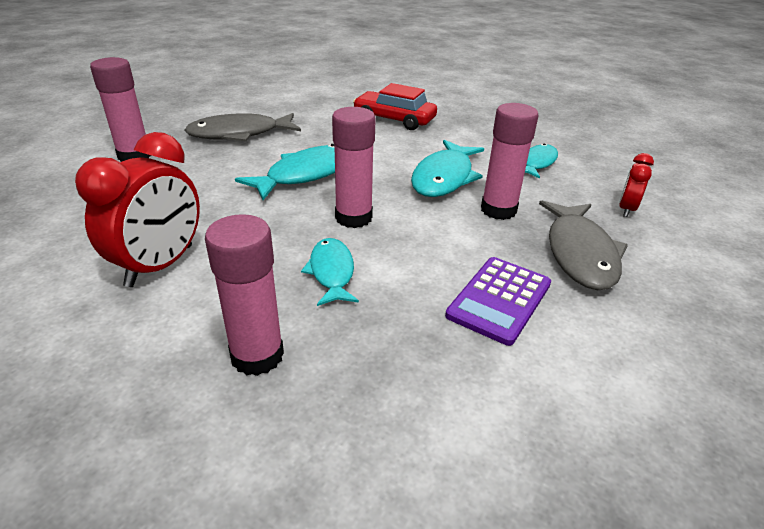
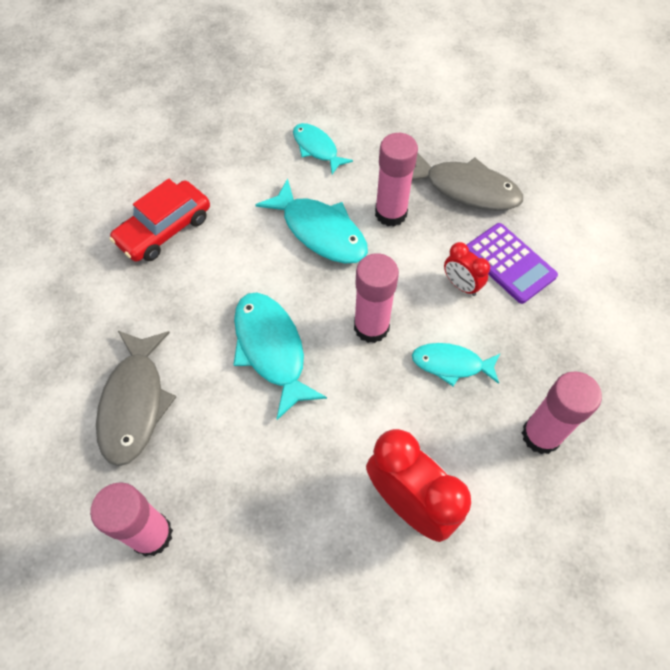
camera: 70 degrees left, 25 degrees up
(626, 209) = (415, 128): red clock -> red clock (461, 285)

